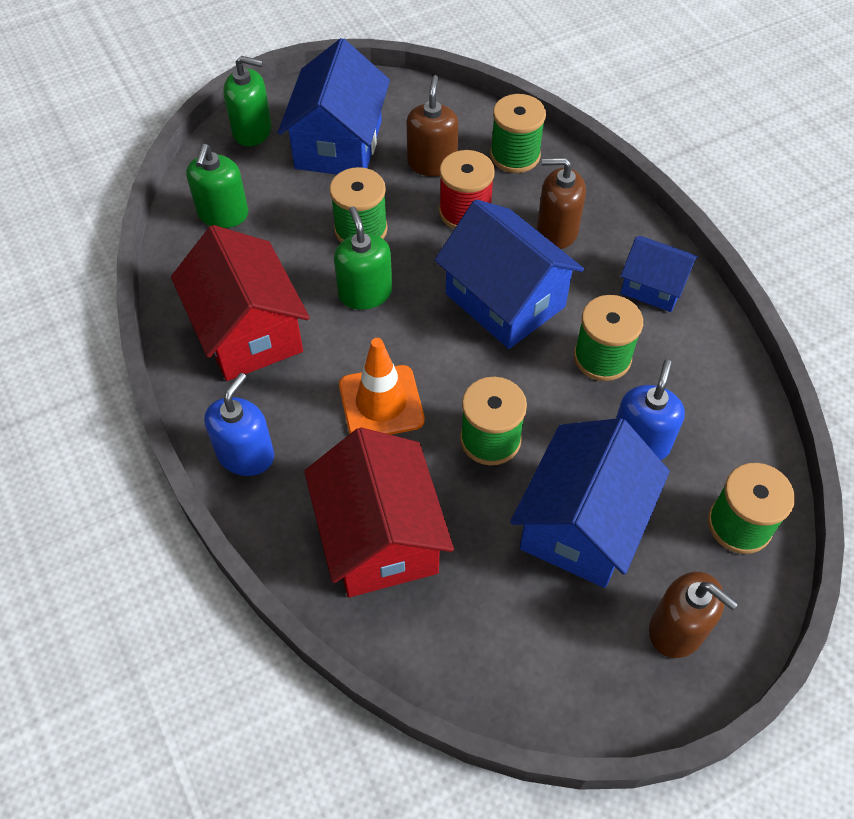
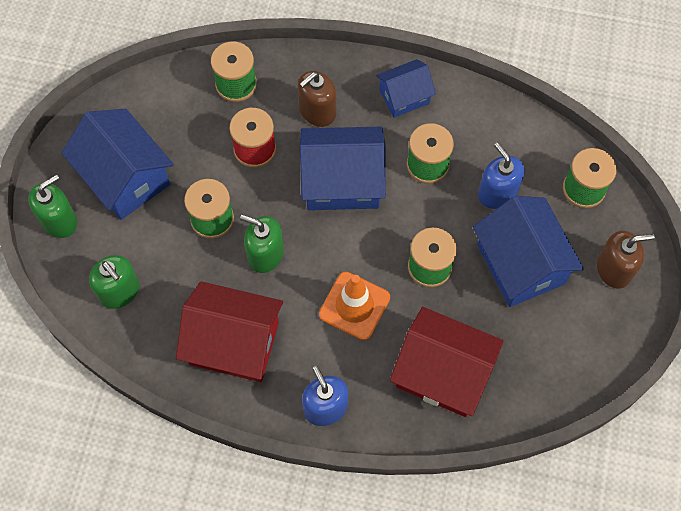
camera: 50 degrees left, 10 degrees up
(432, 163) = (196, 135): brown soap dispenser -> none

